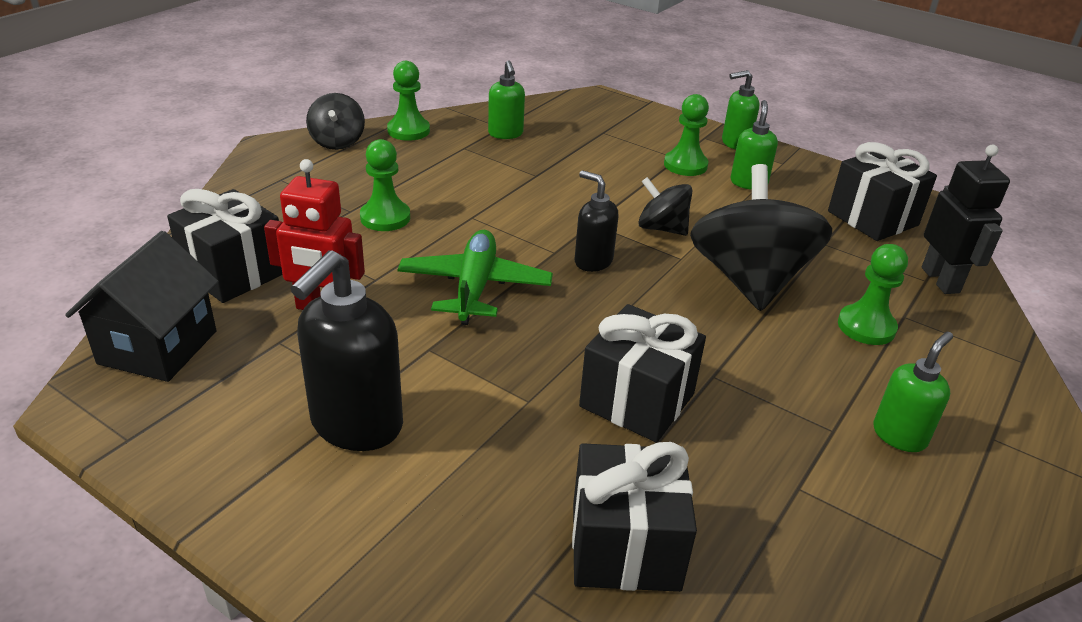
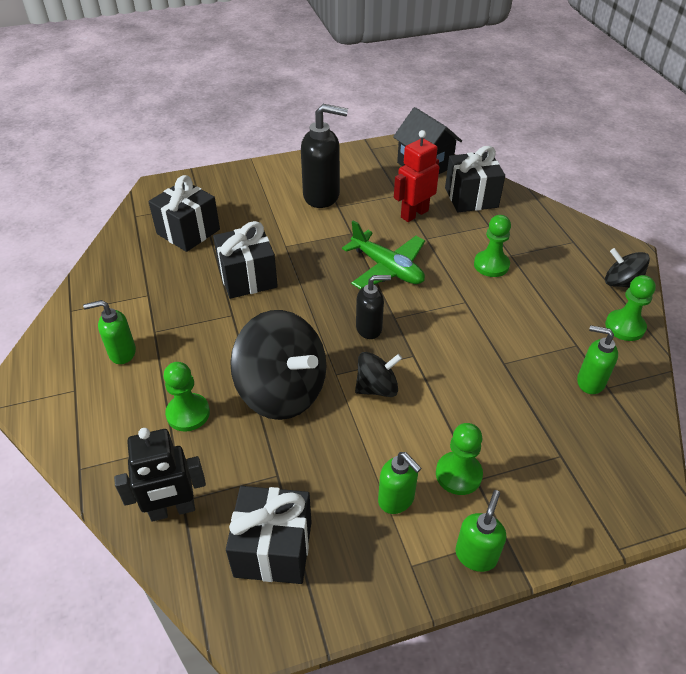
camera: 130 degrees right, 10 degrees up
(356, 425) = (322, 196): black soap dispenser -> black soap dispenser turned 120 degrees clockwise
(899, 435) = (122, 353): green soap dispenser -> green soap dispenser turned 90 degrees clockwise
(941, 280) = (172, 510): black robot -> black robot turned 45 degrees counterclockwise

